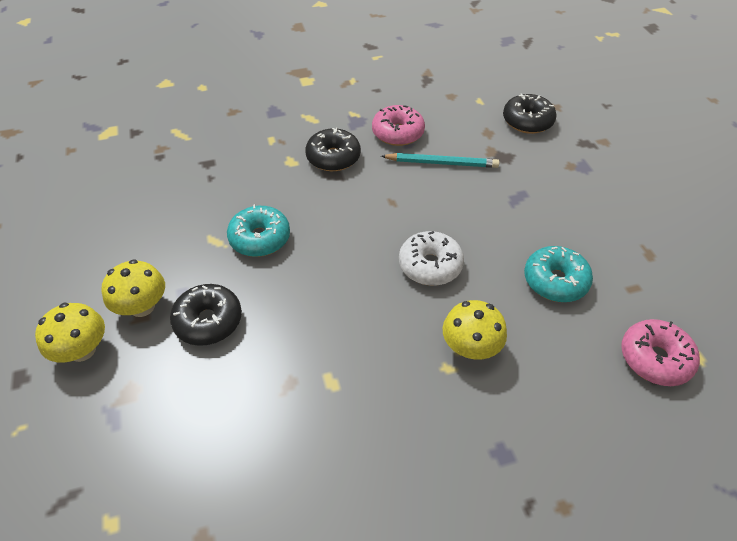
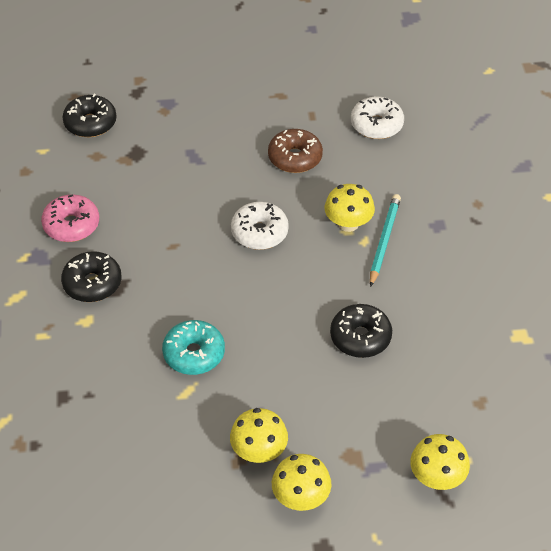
camera: 80 degrees left, 0 degrees up
(91, 489) = (437, 477): none -> yellow mushroom
(208, 321) = (287, 397): black donut -> black donut (360, 337)
(441, 163) = (130, 199): turquoise pencil -> turquoise pencil (384, 241)
(555, 281) = (295, 158): turquoise donut -> brown donut
(655, 359) = (376, 125): pink donut -> white donut

